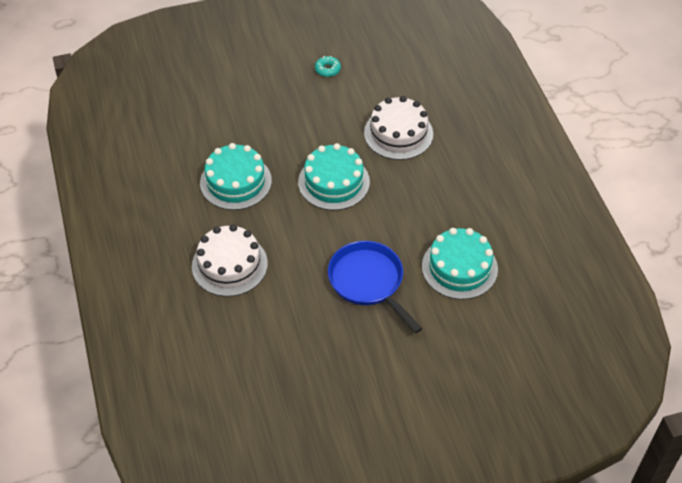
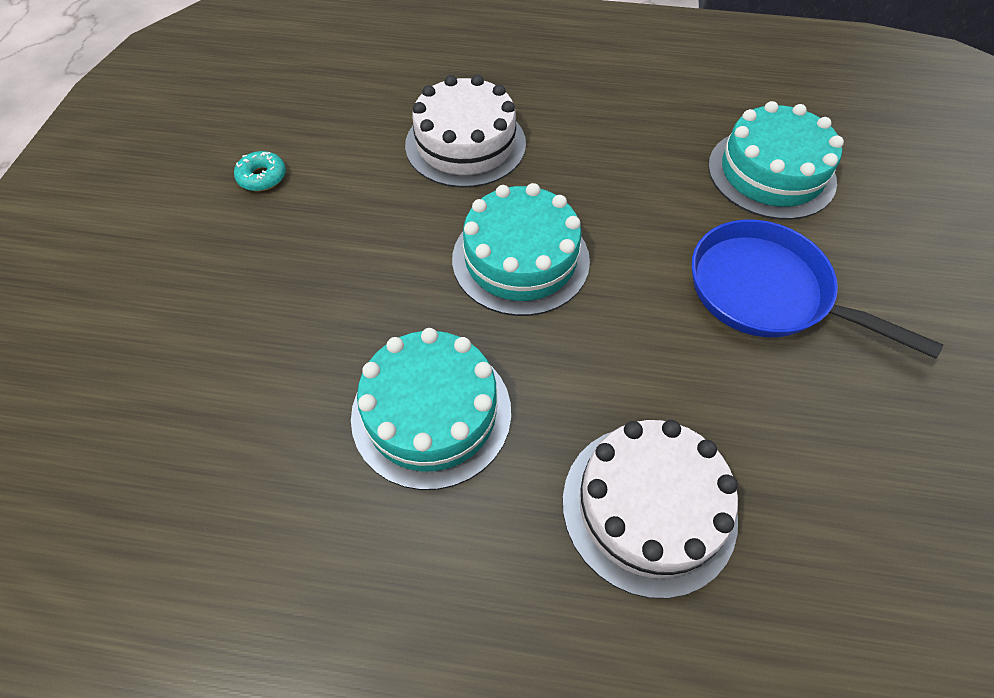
camera: 65 degrees left, 5 degrees up
(369, 282) = (767, 292): blue pan -> blue pan turned 45 degrees clockwise

